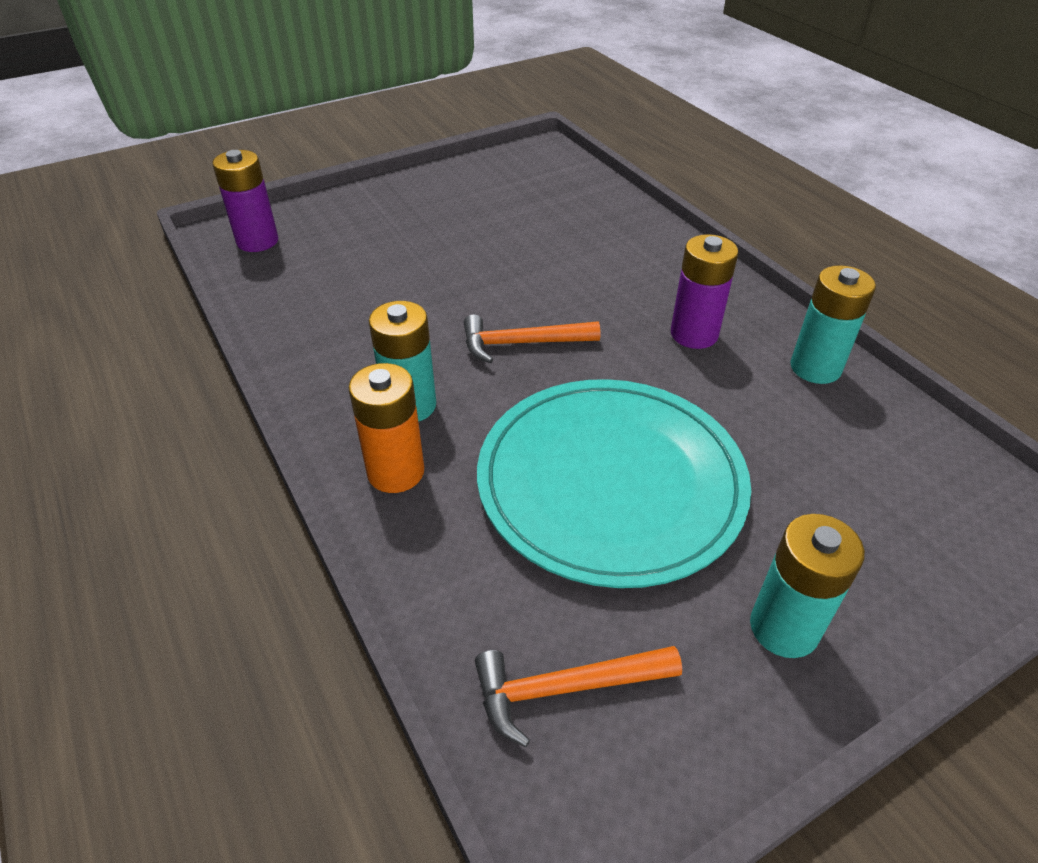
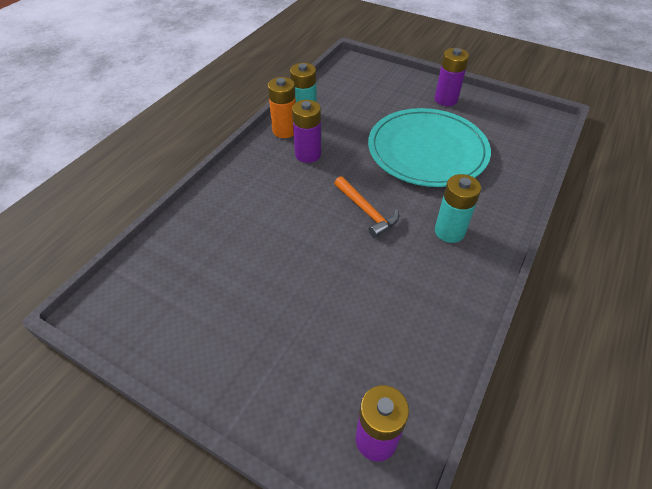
camera: 120 degrees left, 5 degrees up
(396, 472) = (489, 214): orange battery -> orange battery (285, 130)
(565, 689) = (516, 133): orange hammer -> none
(784, 628) = (446, 99): turquoise battery -> purple battery

